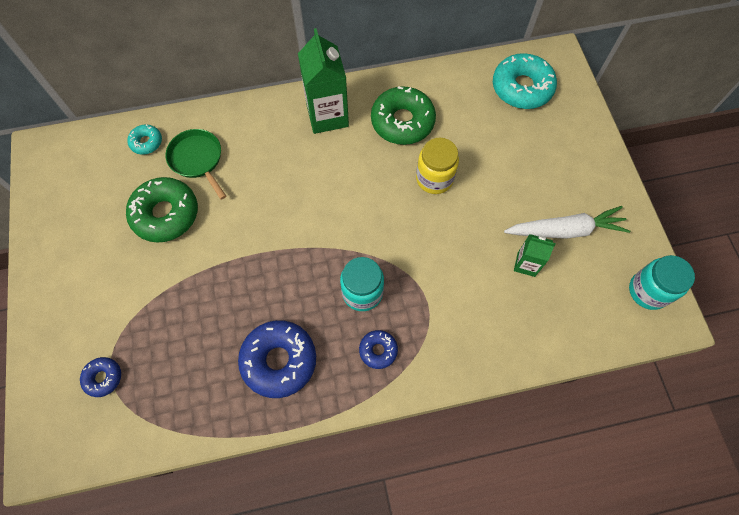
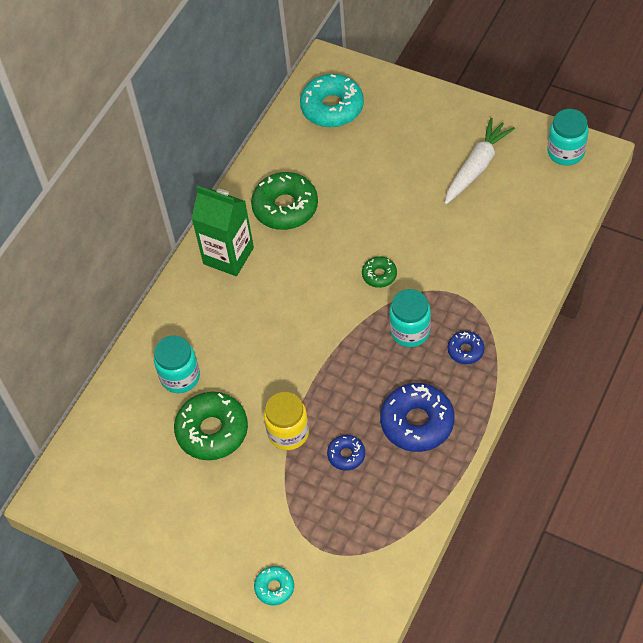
camera: 45 degrees left, 10 degrees down
(103, 378) = (324, 558): blue donut -> blue donut (346, 455)
(146, 142) = (124, 407): turquoise donut -> turquoise donut (274, 588)
(197, 159) = (180, 377): green pan -> turquoise jar
(397, 231) = (379, 275): none -> green donut
(434, 179) = (357, 220): yellow jar -> yellow jar (288, 433)
(526, 264) = (481, 210): green carton -> none

